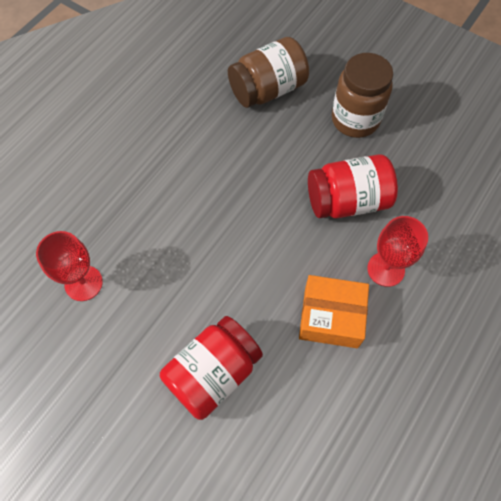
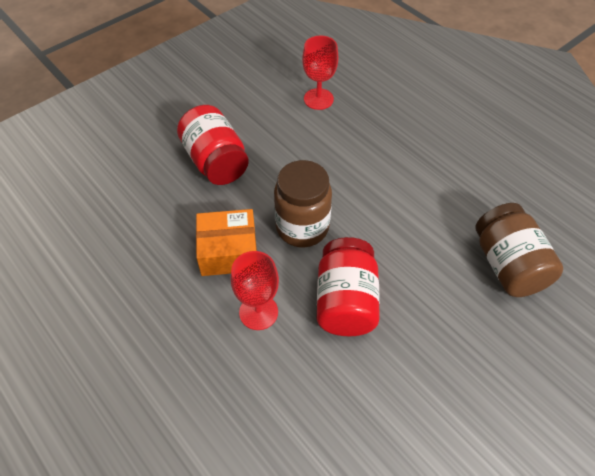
camera: 105 degrees right, 10 degrees down
(331, 317) = (228, 251): orange box -> orange box turned 60 degrees clockwise
(355, 119) = (454, 343): brown jar -> brown jar (302, 227)

